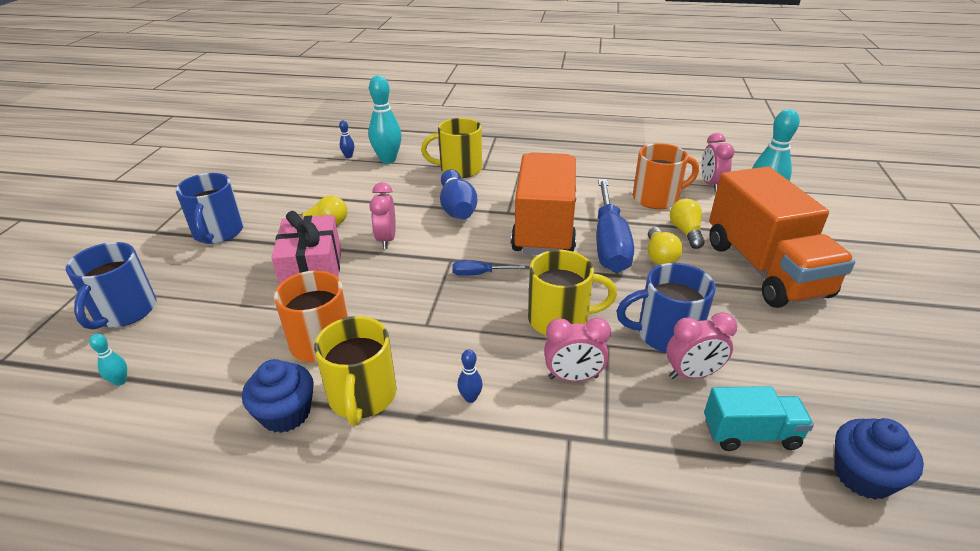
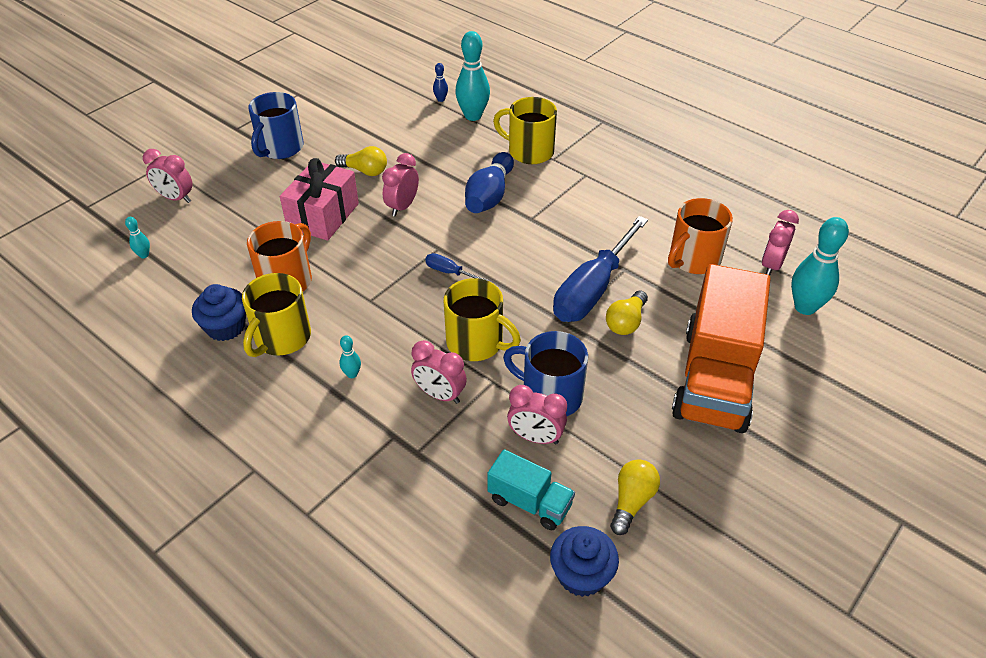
camera: 30 degrees right, 10 degrees up
(124, 312) = (176, 198): blue mug -> pink clock
(470, 398) = (352, 374): blue bowling pin -> turquoise bowling pin
(544, 227) = (549, 248): orange truck -> none
(657, 198) = (693, 259): orange mug -> orange mug turned 120 degrees clockwise
(686, 232) = (680, 308): yellow light bulb -> yellow light bulb (631, 501)

